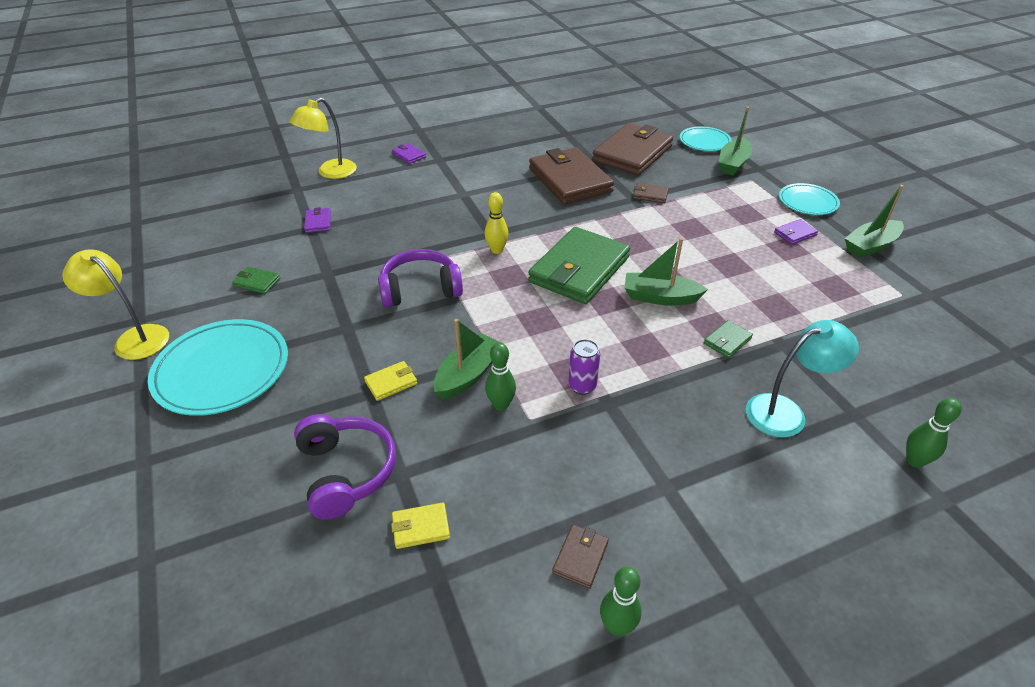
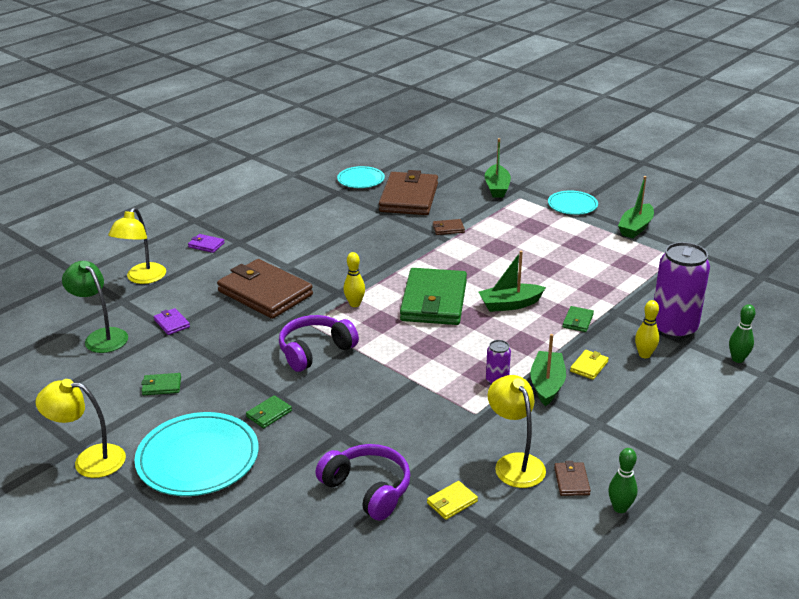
camera: 25 degrees left, 10 degrees down
(251, 218) = (101, 337): none -> green lamp
(323, 344) = (269, 414): none -> green wallet
(391, 382) = (350, 423): yellow wallet -> yellow wallet (589, 366)
(468, 374) = (406, 399): green boat -> green boat (547, 384)
(501, 405) = (447, 411): green bowling pin -> none
(528, 503) = (515, 463): none -> yellow lamp
(570, 180) = (372, 233): brown wallet -> brown wallet (265, 293)
(704, 141) = (462, 174): turquoise plate -> turquoise plate (361, 180)
(786, 412) = (644, 355): turquoise lamp -> yellow bowling pin
(795, 234) = (578, 232): purple wallet -> none
(846, 388) = (673, 328): none -> purple can

